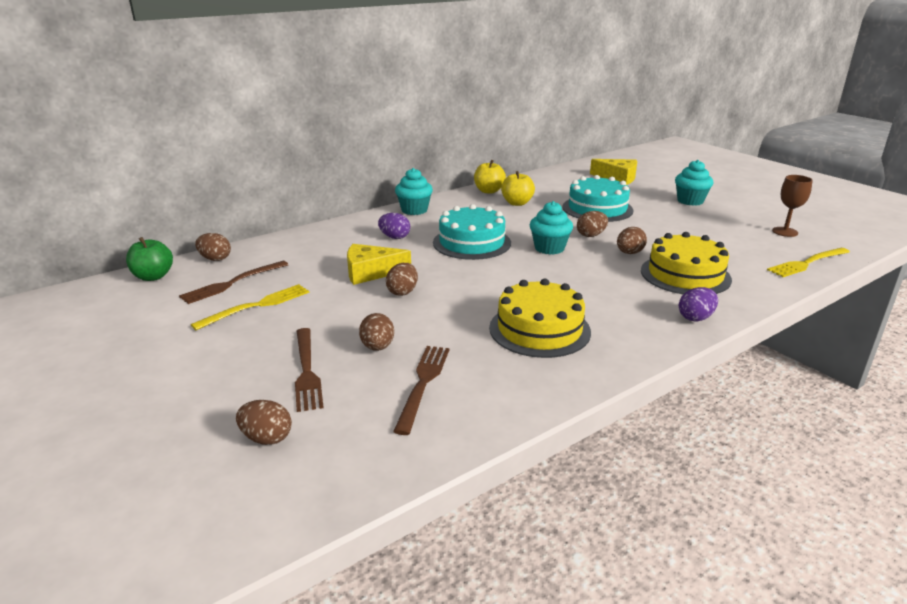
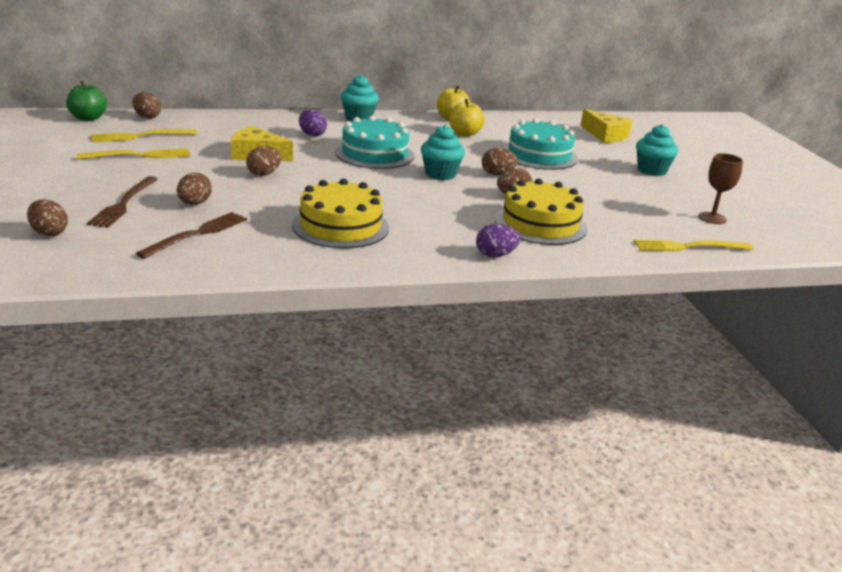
camera: 20 degrees right, 0 degrees up
(232, 283) = (140, 136): brown fork -> yellow fork

